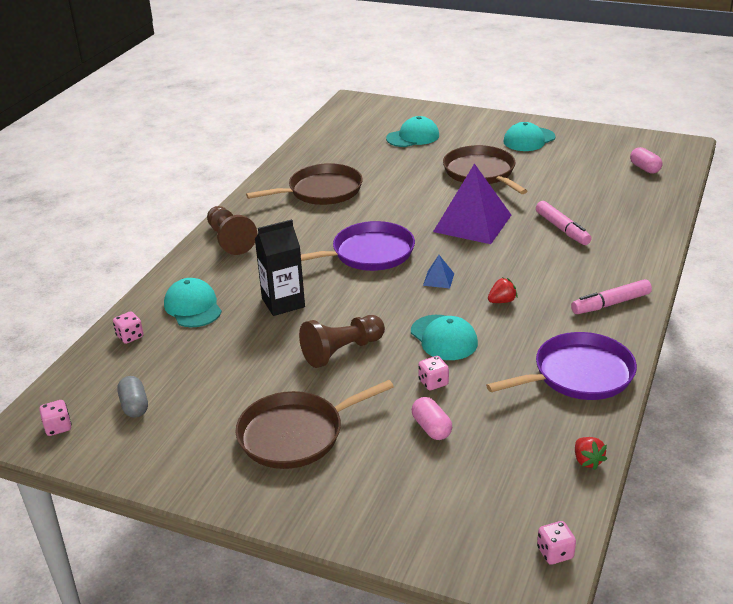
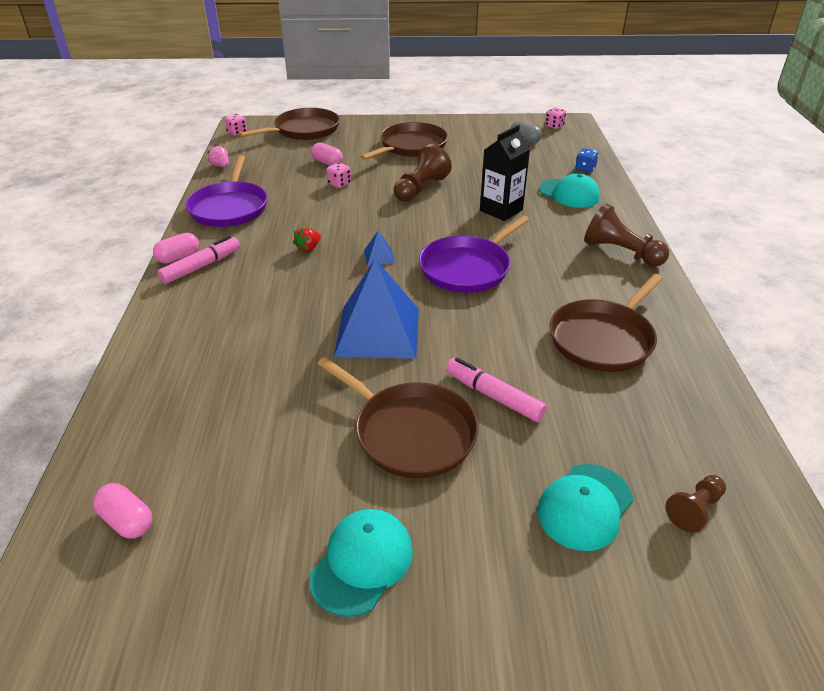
camera: 155 degrees right, 5 degrees up
(130, 337) = (585, 169): pink dice -> blue dice
(364, 128) = (694, 509): none -> brown pawn
(436, 527) = (304, 130): none -> brown pan
(444, 338) = (347, 211): turquoise cap -> none
(472, 223) = (377, 331): purple pyramid -> blue pyramid
(562, 229) = (262, 347): pink marker -> pink marker (493, 396)
(578, 374) = (230, 207): purple pan -> purple pan turned 45 degrees counterclockwise
(587, 461) = (221, 166): red strawberry -> pink strawberry
(635, 319) = (178, 257): none -> pink capsule

